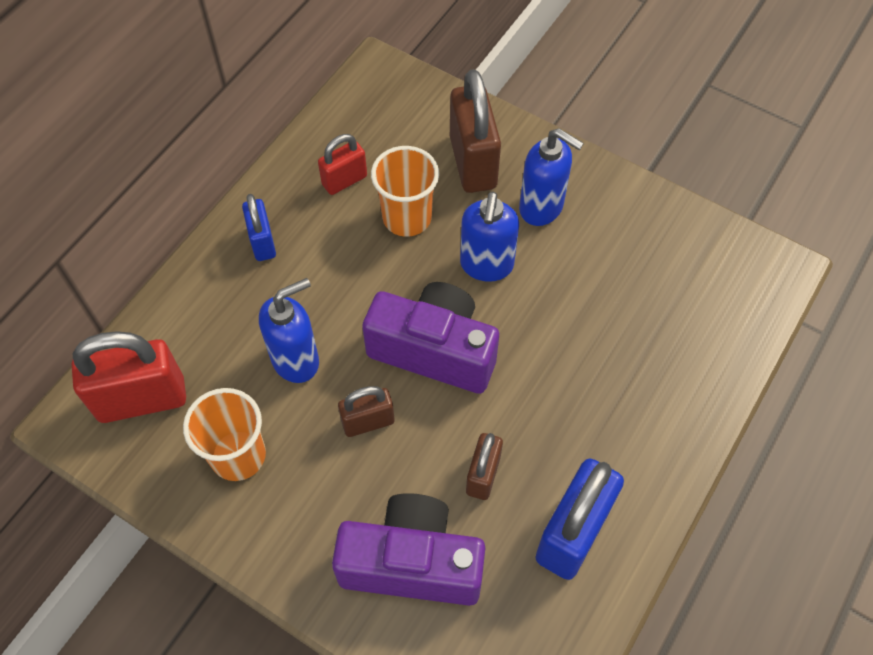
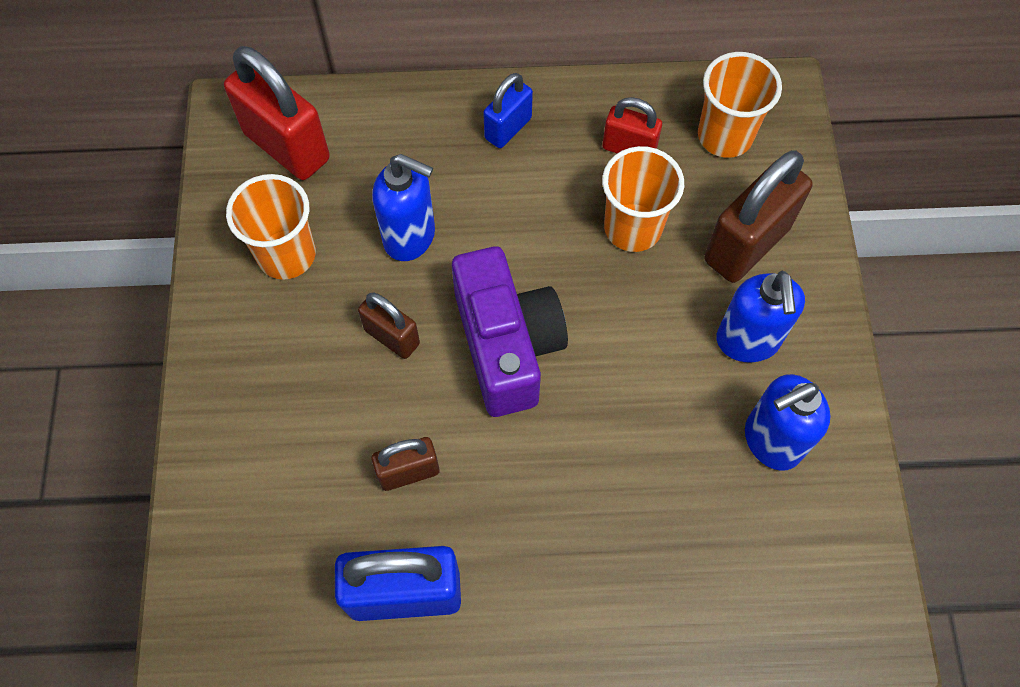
camera: 55 degrees right, 5 degrees up
(383, 121) = (725, 136): none -> orange cup
(412, 563) = (280, 464): purple camera -> none
(486, 265) = (637, 332): blue soap dispenser -> blue soap dispenser (771, 441)

